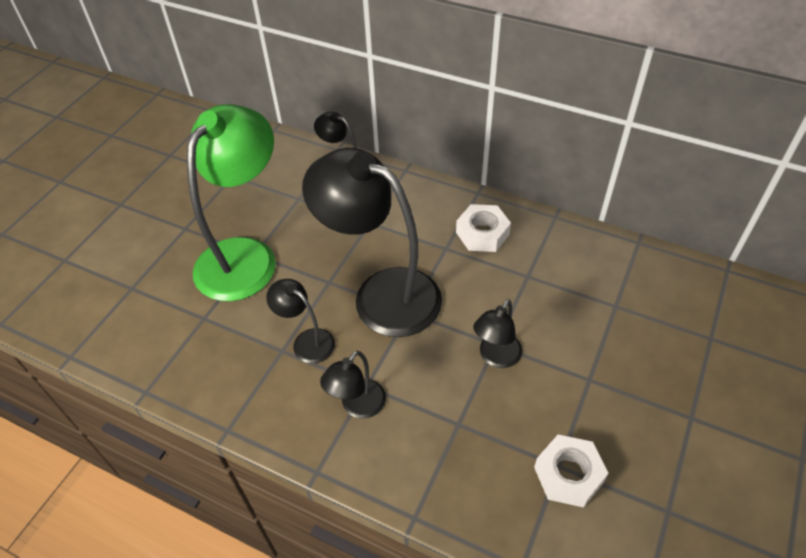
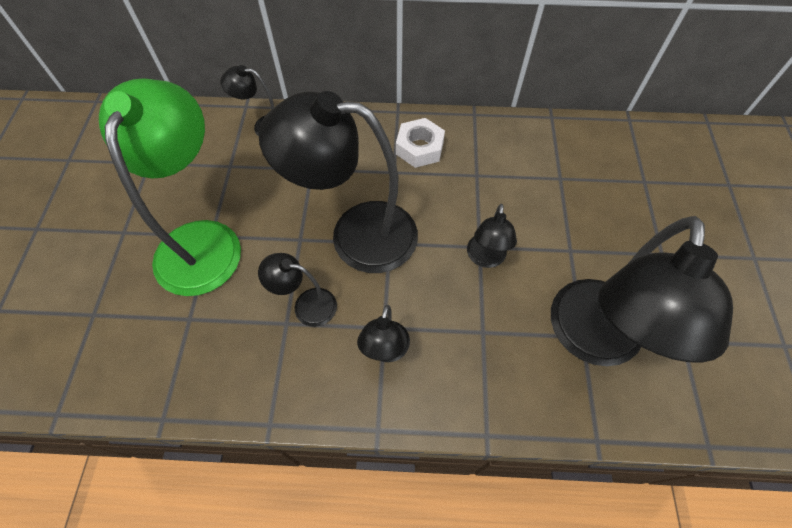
camera: 25 degrees left, 10 degrees up
(568, 474) = (594, 341): white nut -> black lamp

